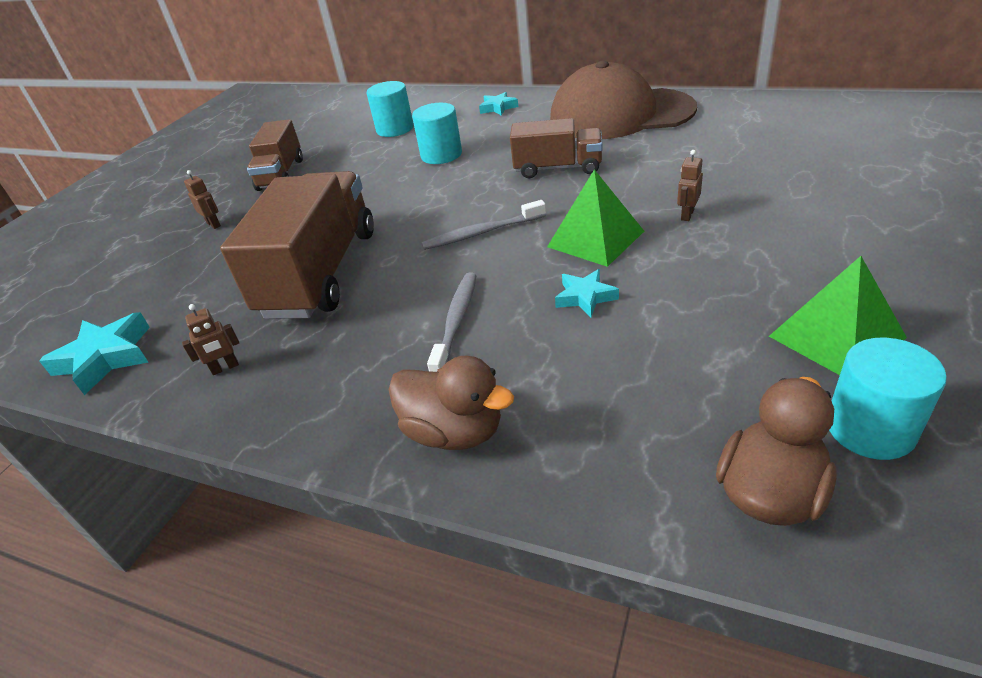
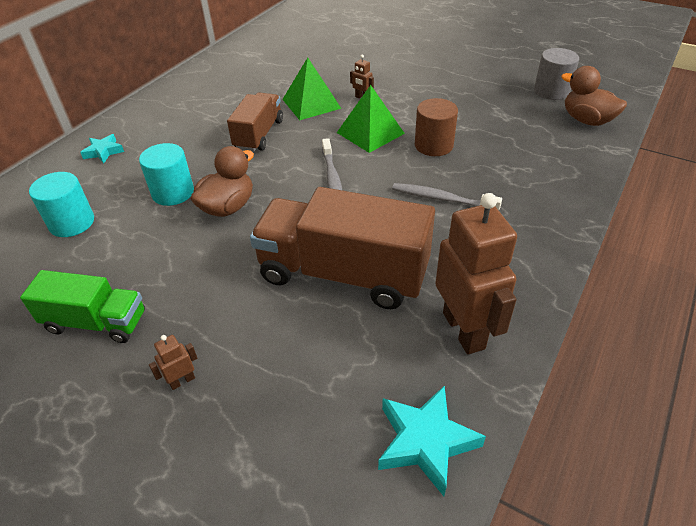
camera: 85 degrees left, 5 degrees up
(225, 368) = (464, 330): brown robot -> brown robot, size x2.45
(281, 174) = (96, 322): brown truck -> green truck
(454, 431) = (546, 206): brown duck -> brown duck (228, 207)
(585, 297) = (433, 145): turquoise star -> brown cylinder
(620, 114) = (194, 96): brown cap -> none
(836, 337) = (491, 83): green pyramid -> green pyramid (311, 103)
(870, 428) = (551, 91): turquoise cylinder -> grey cylinder

